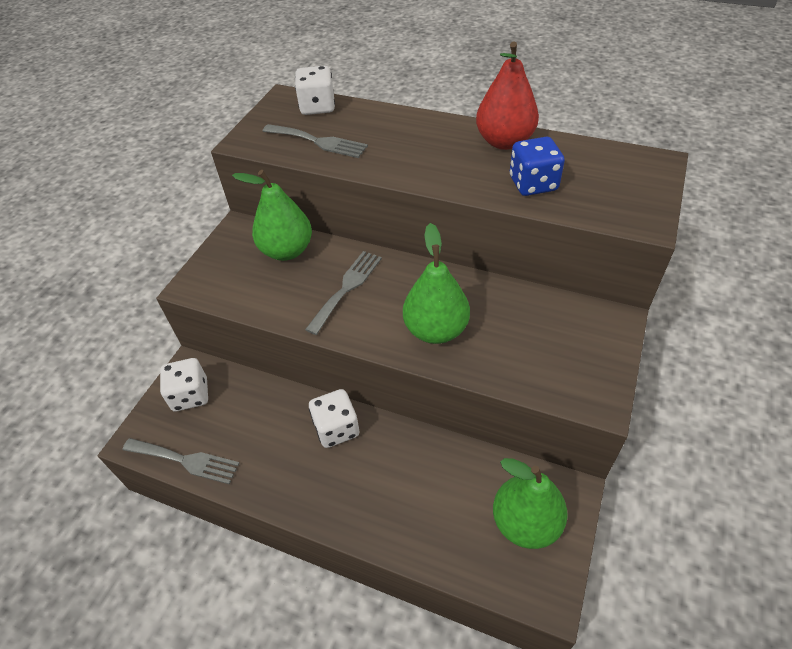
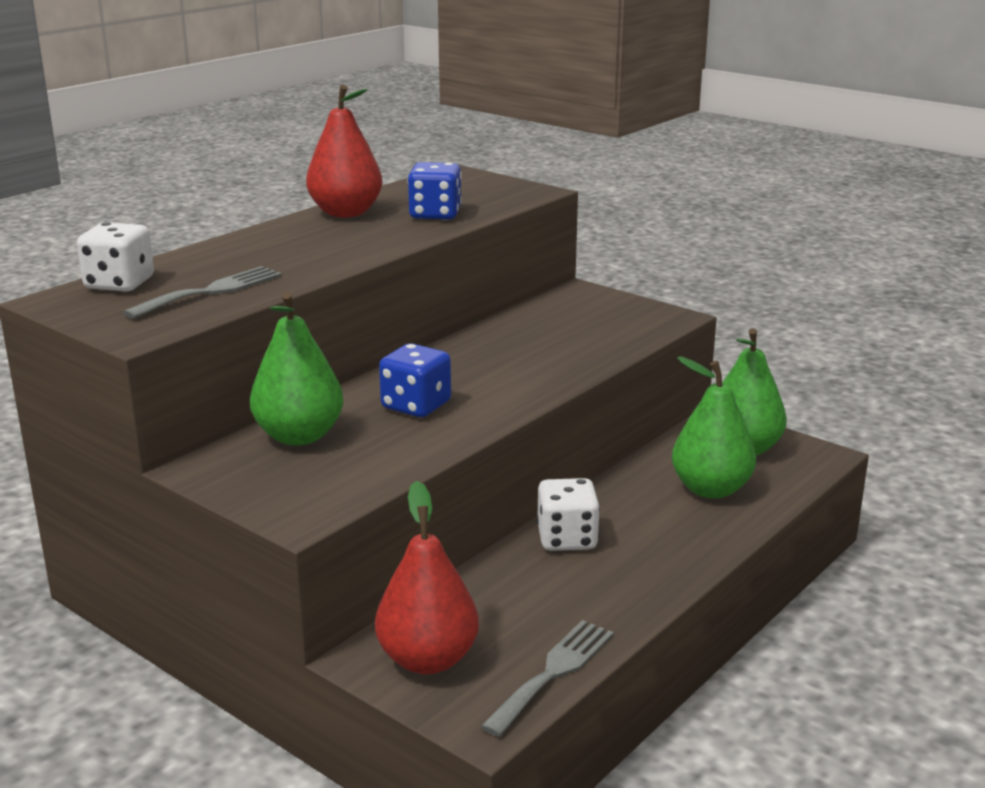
camera: 75 degrees left, 25 degrees down
(190, 395) = (427, 659): white dice -> red pear
(347, 288) = (416, 406): grey fork -> blue dice
(436, 330) = (530, 368): green pear -> green pear (711, 489)

